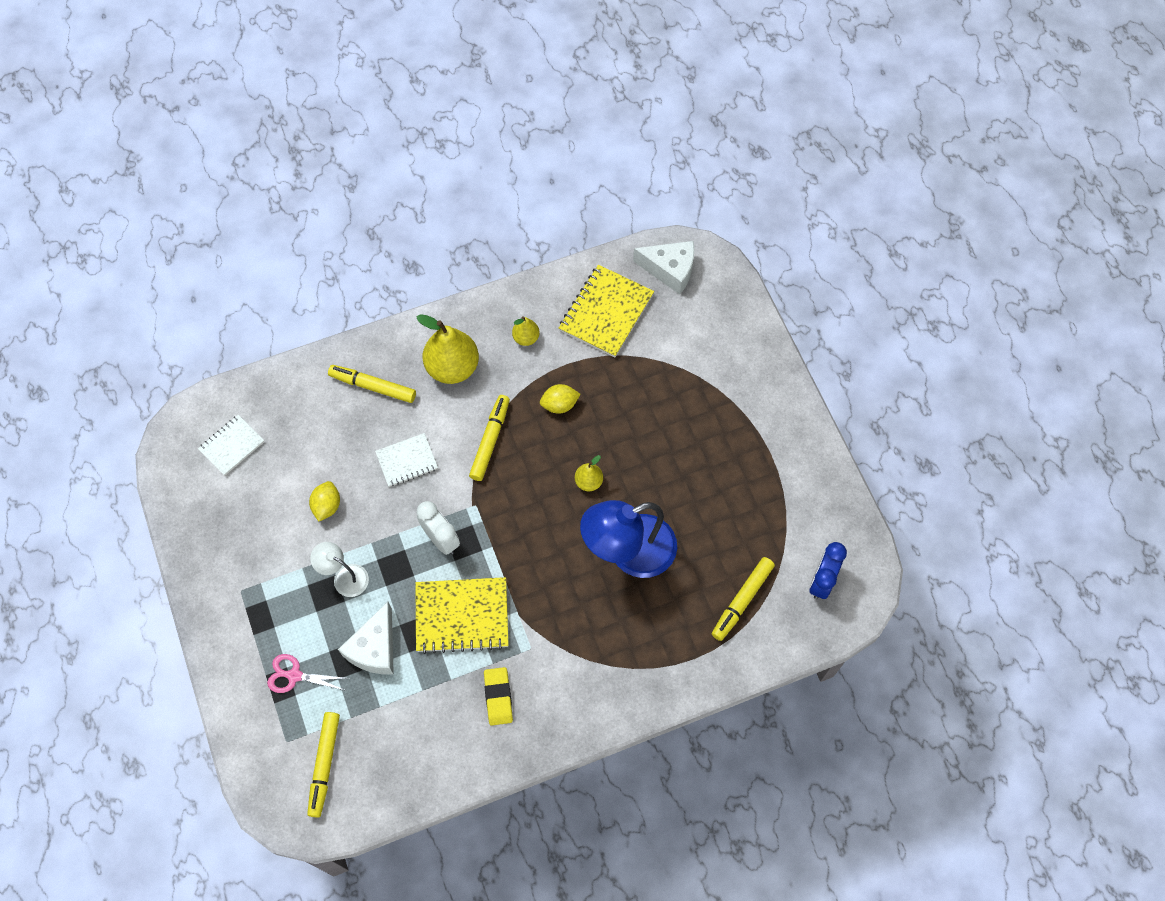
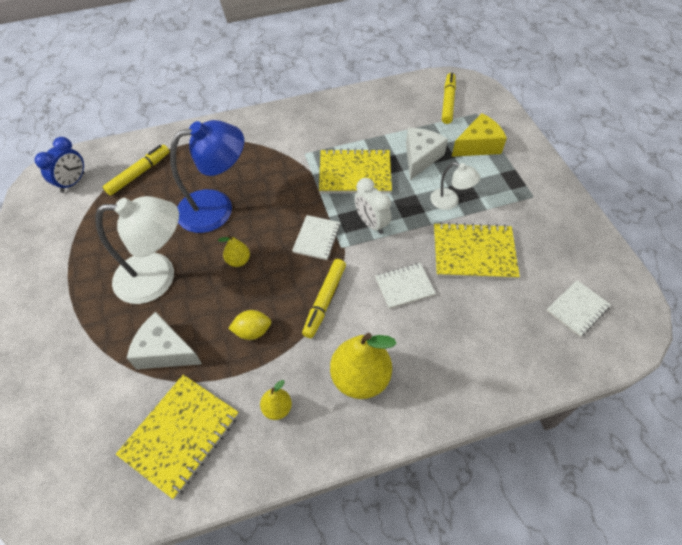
camera: 175 degrees left, 10 degrees down
(294, 675) = (478, 145): pink scissors -> yellow cheese
(327, 506) = (473, 253): yellow lemon -> yellow notebook
(373, 387) = (444, 361): yellow marker -> none
(498, 697) = (330, 129): yellow eraser -> none
(504, 515) = (316, 238): none -> white notebook
(670, 270) = (87, 490): white cheese -> white cheese (165, 351)
(671, 457) = (158, 277): none -> white lamp

